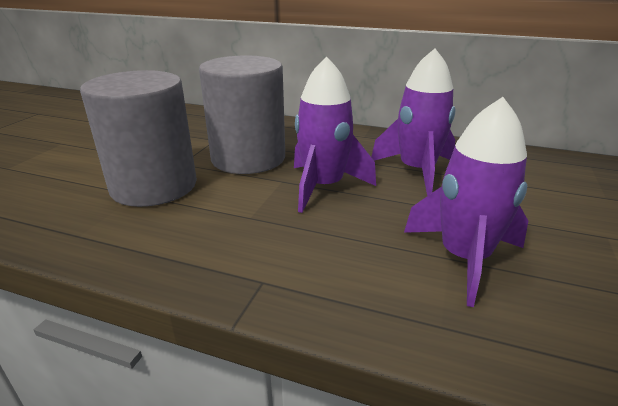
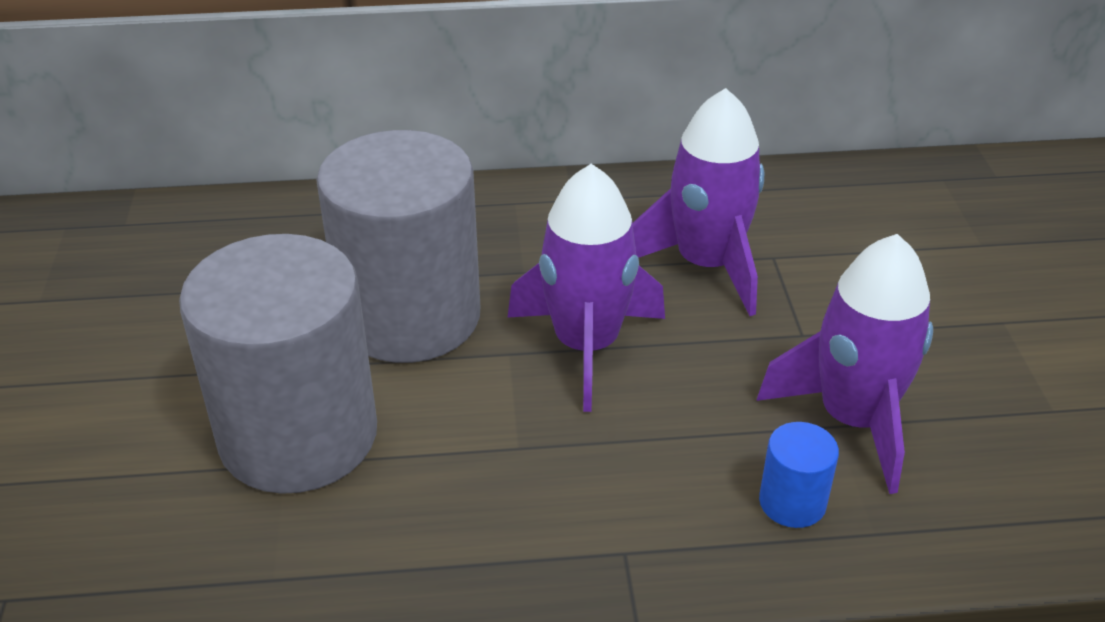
camera: 25 degrees left, 10 degrees up
(391, 289) = (792, 502): none -> blue cylinder

